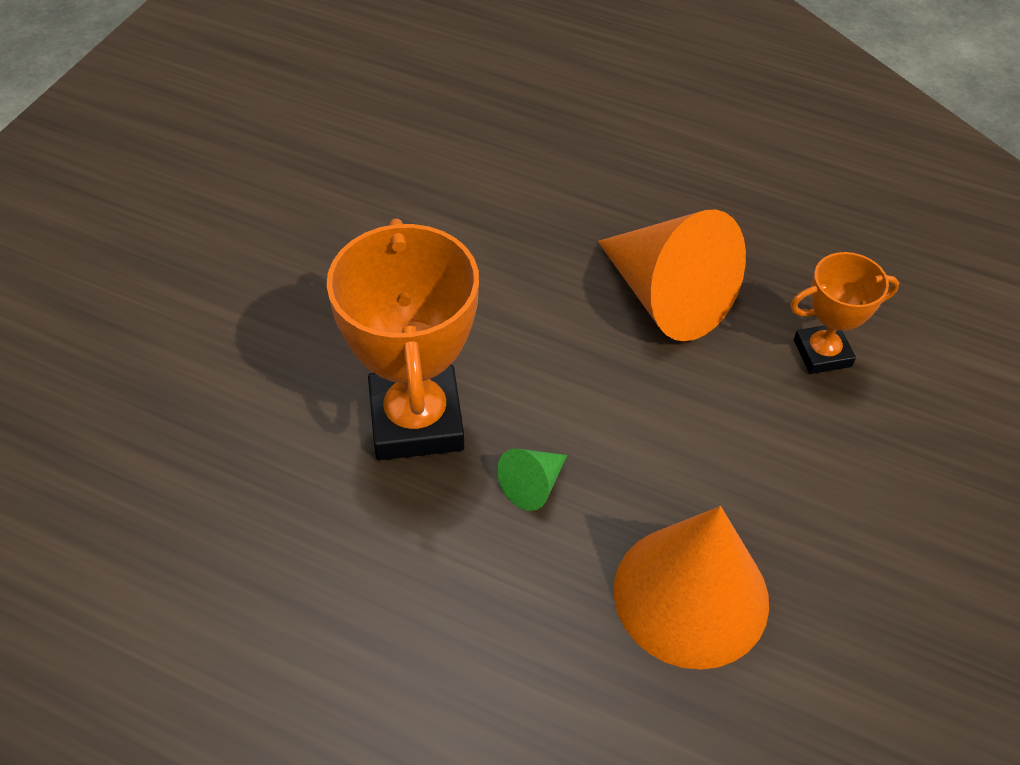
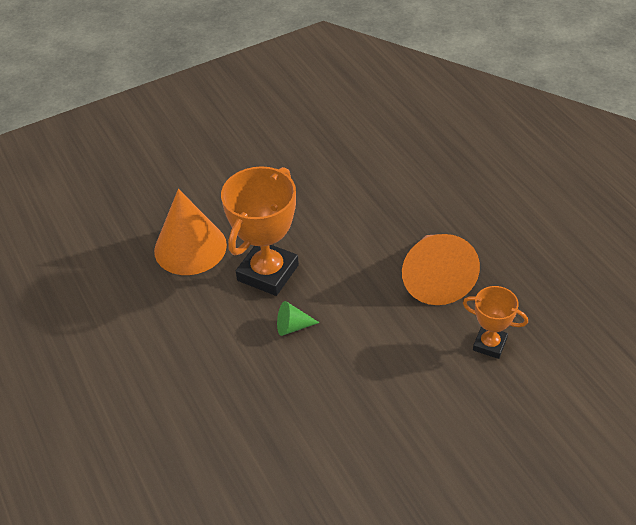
camera: 40 degrees right, 5 degrees down
(691, 595) = (318, 409): orange cone -> orange cone (190, 247)

